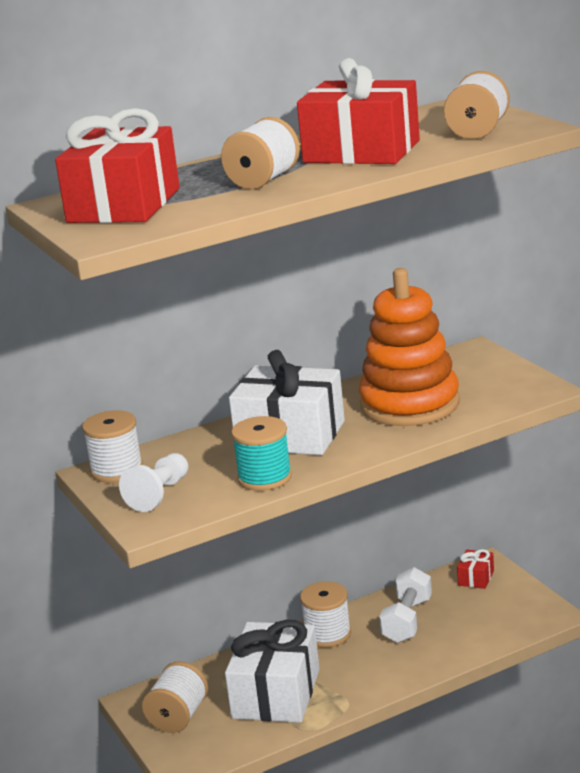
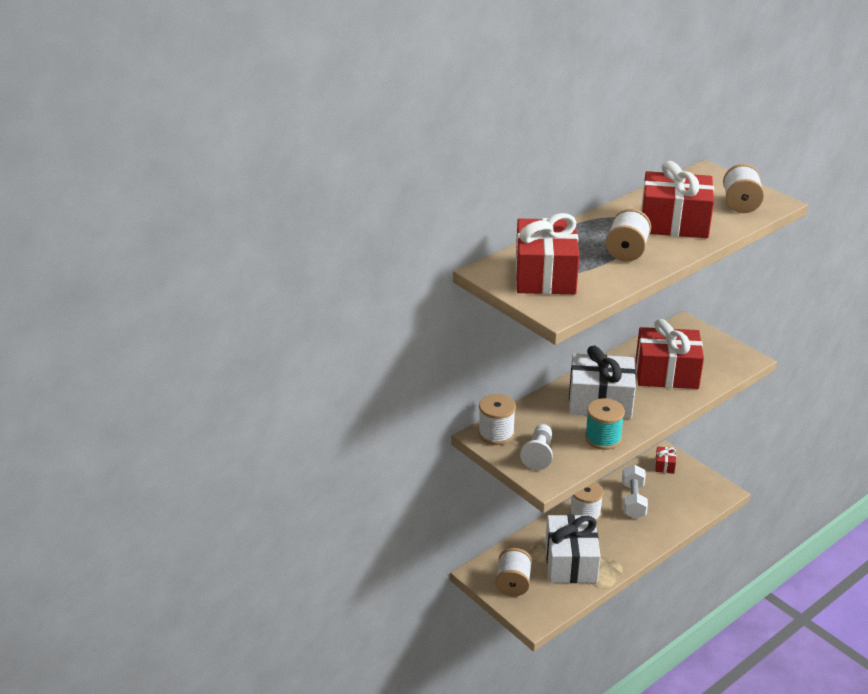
camera: 15 degrees left, 10 degrees up
(410, 404) = (666, 373): orange stacking toy -> red gift

